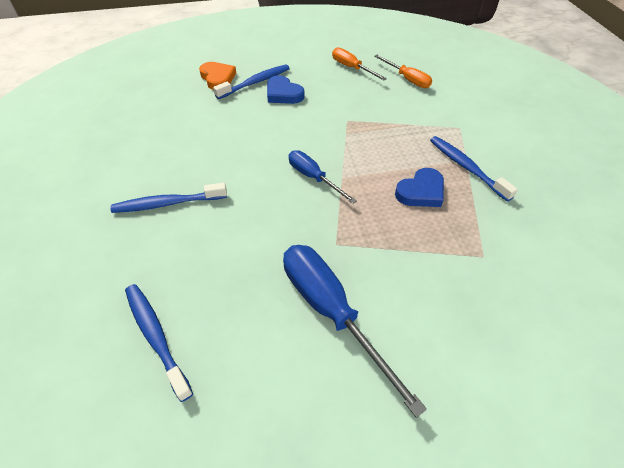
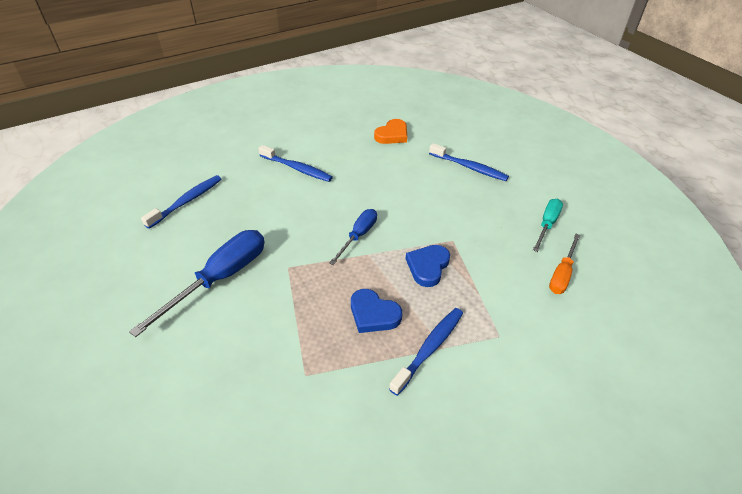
camera: 70 degrees right, 5 degrees down
(167, 203) = (297, 168): blue toothbrush -> blue toothbrush turned 150 degrees clockwise
(218, 78) = (459, 145): orange heart -> orange heart (392, 135)
(283, 94) = (464, 188): blue heart -> blue heart (428, 267)
(352, 68) = (547, 225): orange screwdriver -> turquoise screwdriver

